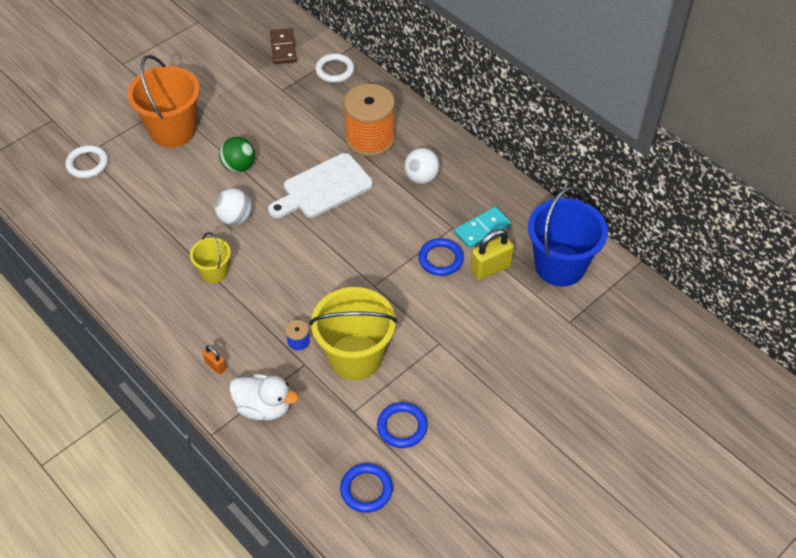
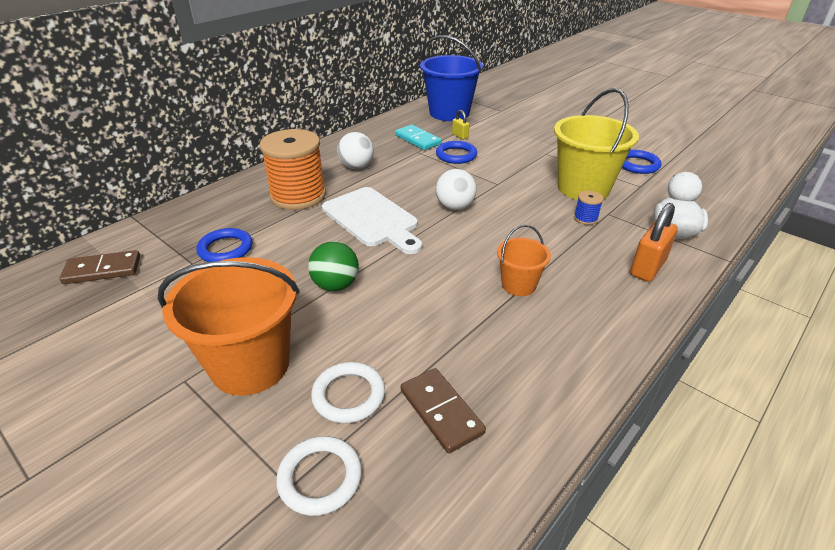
camera: 95 degrees left, 15 degrees down
(112, 214) = (441, 411): none -> brown domino
(214, 272) = (518, 285): yellow bucket -> orange bucket
(215, 366) = (647, 268): orange padlock -> orange padlock, size x1.86
(235, 218) = (428, 278): white ball -> white ball (455, 207)
(335, 70) = (172, 225): white ring -> white ring (348, 395)
(366, 489) = (707, 176): blue ring -> blue ring (225, 249)
(490, 268) = (460, 136): yellow padlock -> yellow padlock, size x0.54

